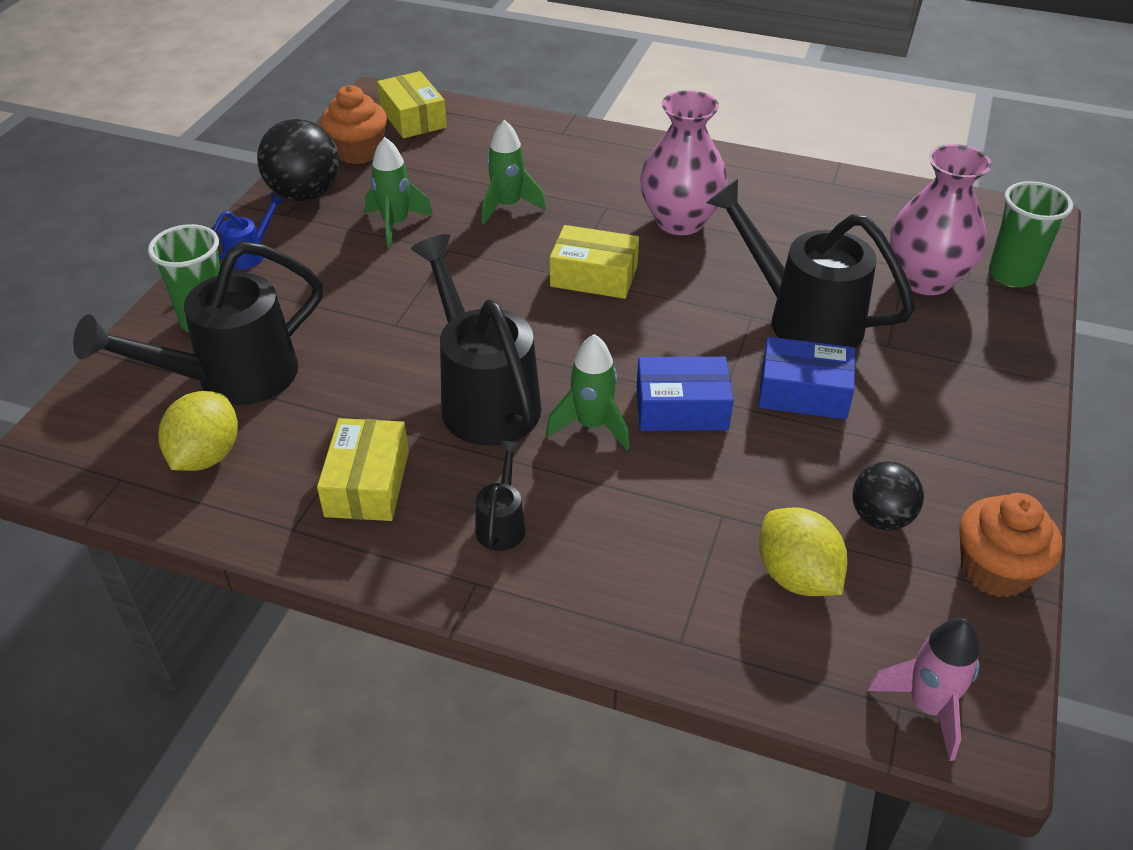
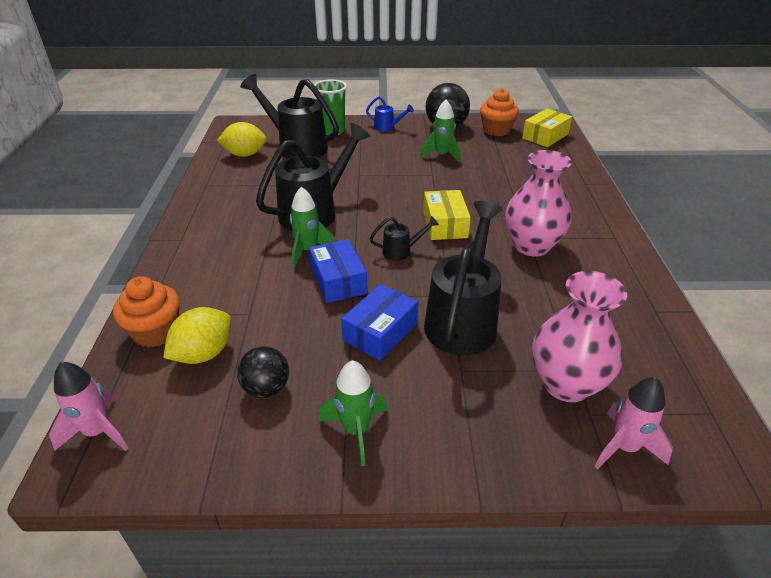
camera: 70 degrees right, 5 degrees down
(367, 483) = (239, 195): yellow box -> none
(502, 523) = (222, 238): black watering can -> black watering can (401, 251)
(508, 206) = (488, 182): green rocket -> green rocket (356, 430)
(803, 392) = (380, 332): blue box -> blue box turned 45 degrees clockwise
(995, 570) = (228, 461): orange cupcake -> orange cupcake (155, 332)
(1012, 275) = (623, 447): green cup -> pink rocket

